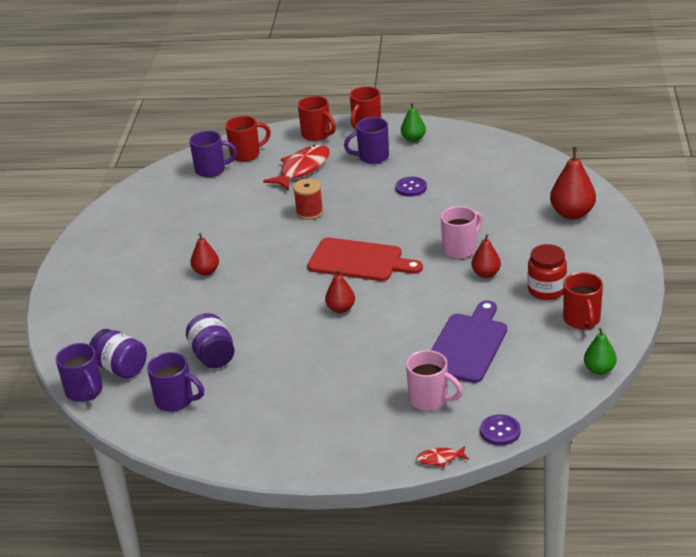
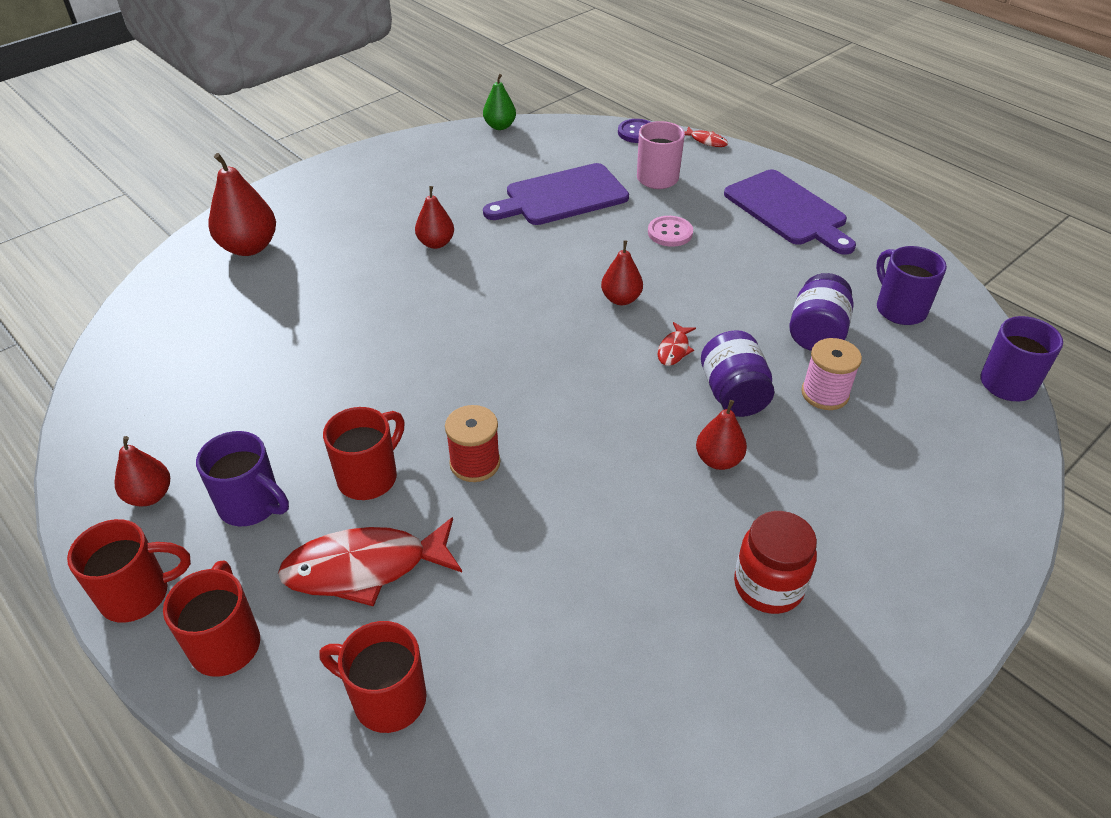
camera: 140 degrees left, 10 degrees up
(121, 368) = (942, 385): purple jar -> purple jar (733, 394)
(181, 327) = (825, 394): none -> pink spool
(211, 170) = (488, 706): purple mug -> none
(280, 302) = (674, 349): none -> red fish
(310, 431) = (788, 210): none -> purple cutting board
(359, 261) = (523, 342): red cutting board -> none
(366, 364) = (670, 233): none -> pink button
(411, 188) = (309, 404): purple button -> none
(413, 139) = (149, 496): green pear -> red pear
(460, 249) = (409, 283): pink mug -> none
(546, 290) = (419, 197): red jar -> red jar (768, 586)
(582, 320) = (443, 160): red mug -> red mug (369, 477)

